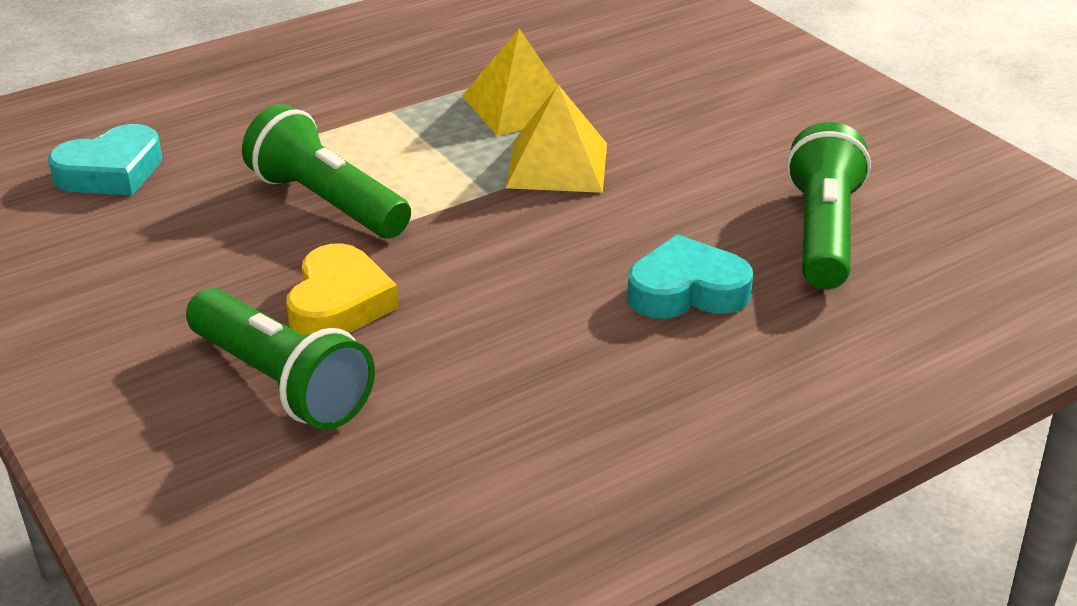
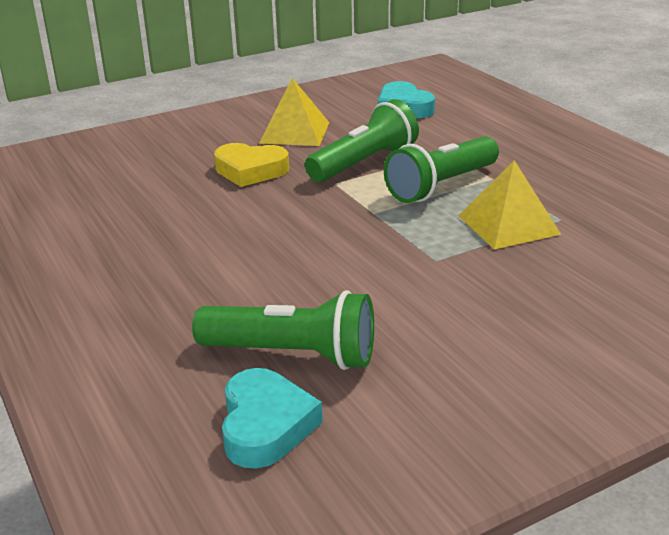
camera: 95 degrees right, 5 degrees down
(281, 383) = (182, 160): green flashlight -> green flashlight (441, 186)
(557, 165) = (412, 238): yellow pyramid -> yellow pyramid (295, 132)
(687, 291) = (227, 283): turquoise heart -> turquoise heart (265, 426)

